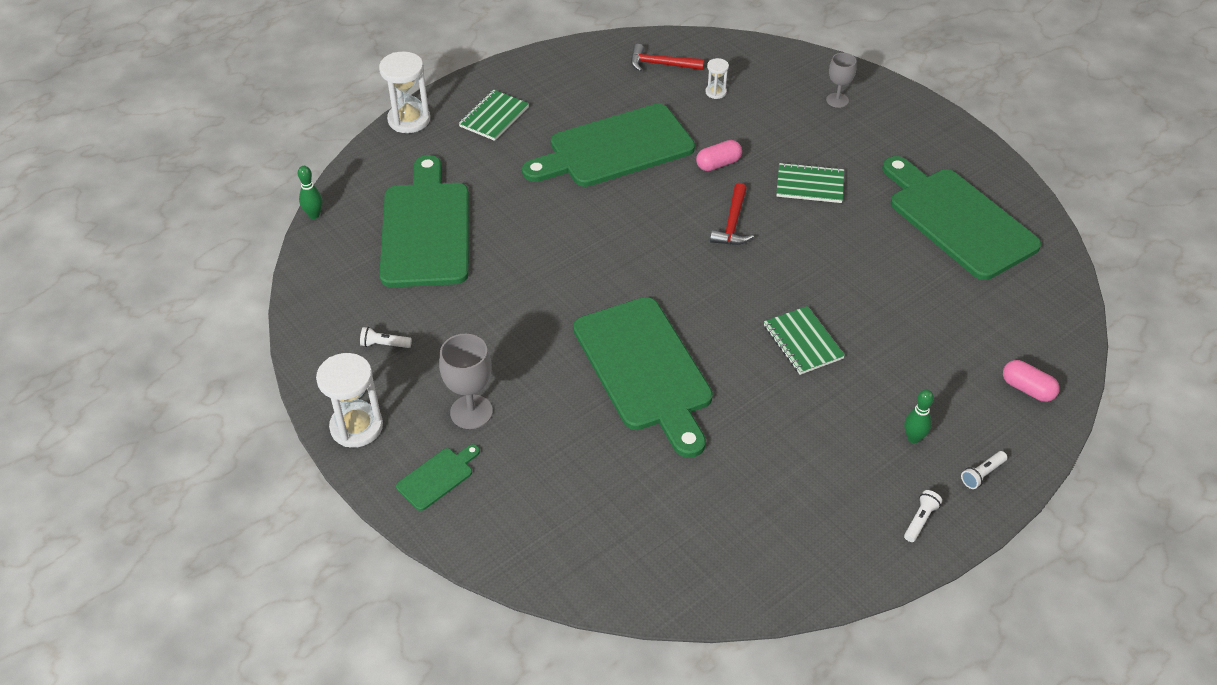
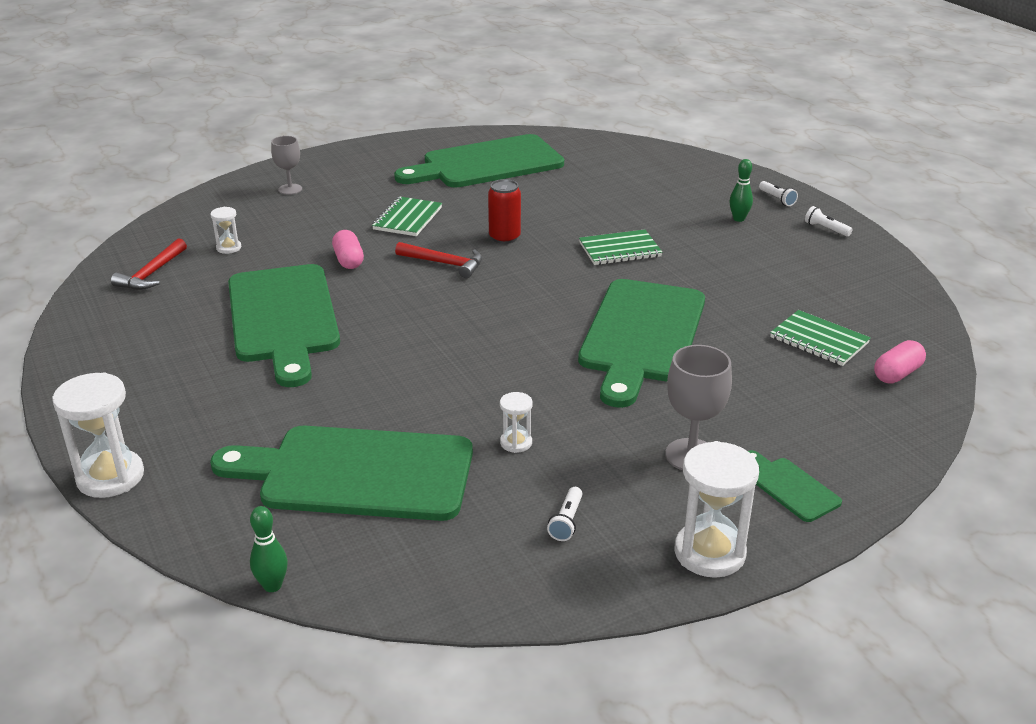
camera: 80 degrees left, 15 degrees down
(472, 306) = (516, 443): none -> white hourglass
(494, 117) = (160, 400): green notebook -> green notebook (819, 340)
(645, 369) = (641, 335): green cutting board -> green cutting board turned 120 degrees clockwise
(797, 256) = (504, 237): none -> red can
(1027, 389) = (689, 169): pink capsule -> pink capsule (897, 374)

